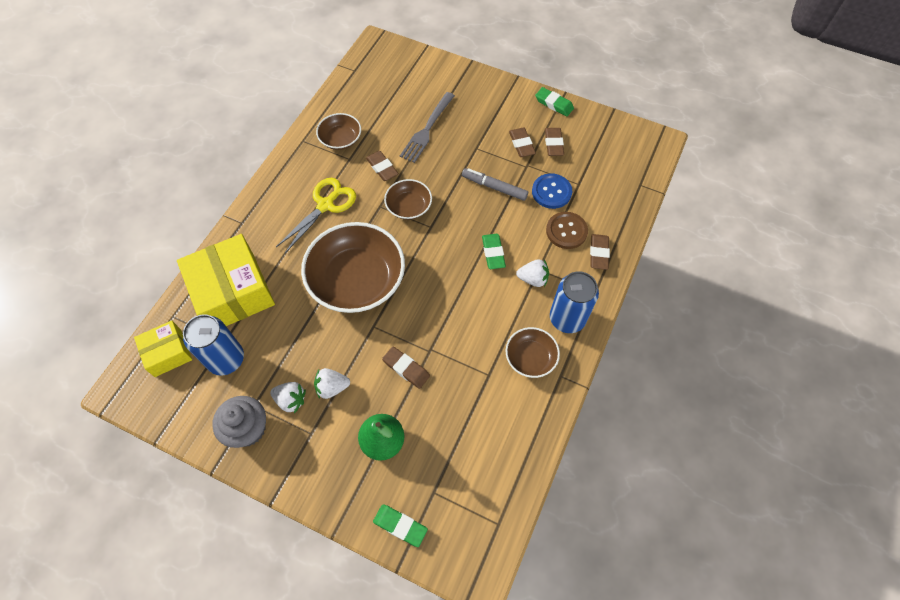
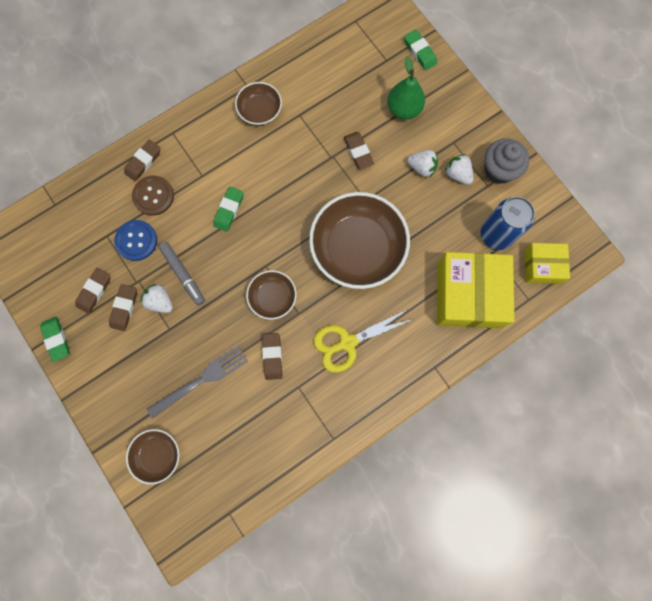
camera: 150 degrees left, 15 degrees up
(340, 139) = (294, 417): brown bowl -> brown bowl (157, 455)
(533, 279) = (213, 169): white strawberry -> white strawberry (160, 302)
(567, 318) = (210, 124): blue can -> none

